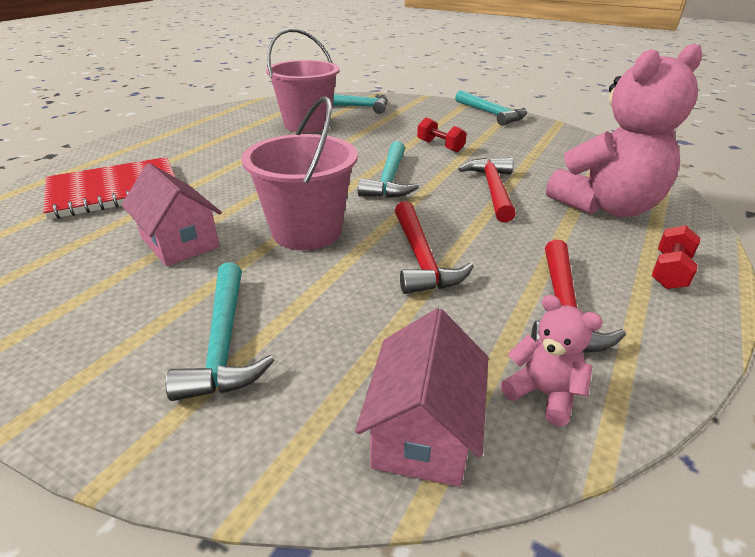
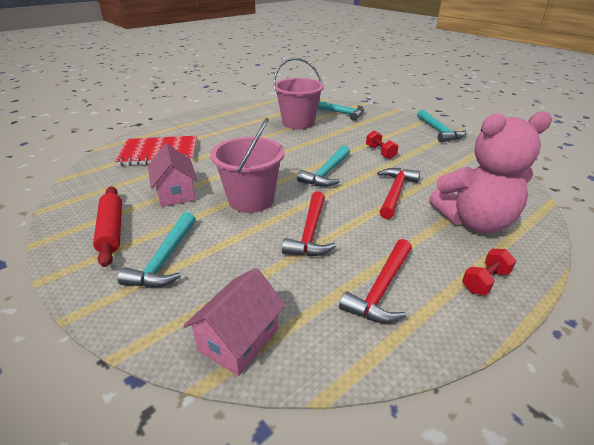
camera: 20 degrees right, 0 degrees up
(97, 319) = (111, 230): none -> red rolling pin
(543, 393) = (326, 339): pink teddy bear -> none

